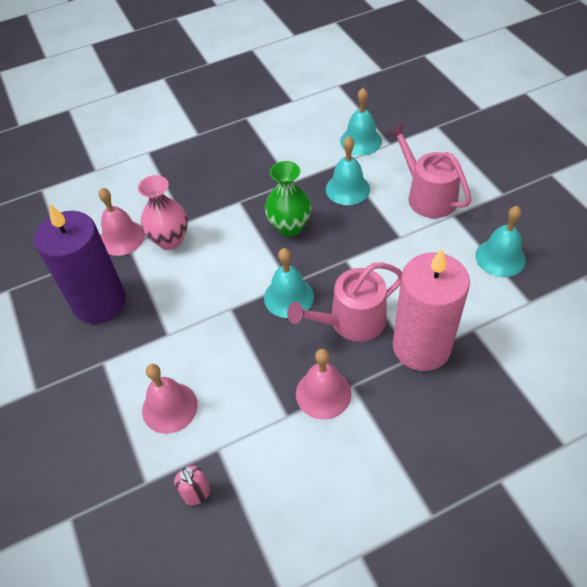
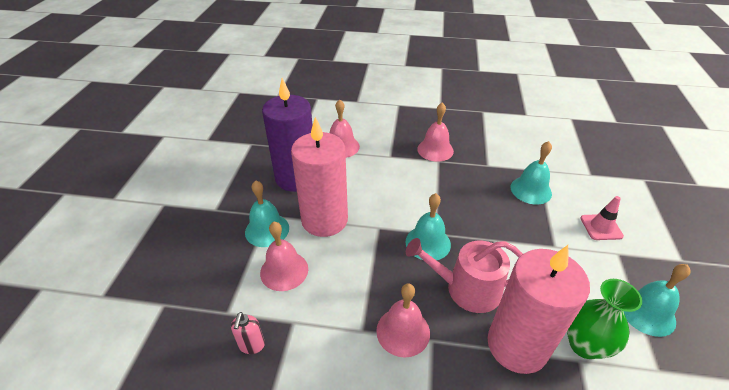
camera: 30 degrees right, 10 degrees down
(169, 331) = (324, 220): none -> pink candle
(170, 240) = (371, 163): pink vase -> none
(227, 190) = (435, 150): none -> pink bell
(289, 227) = (464, 195): green vase -> green vase (584, 345)
(361, 141) = (565, 162): turquoise bell -> turquoise bell (267, 230)
(427, 196) = (601, 227): pink watering can -> pink traffic cone

